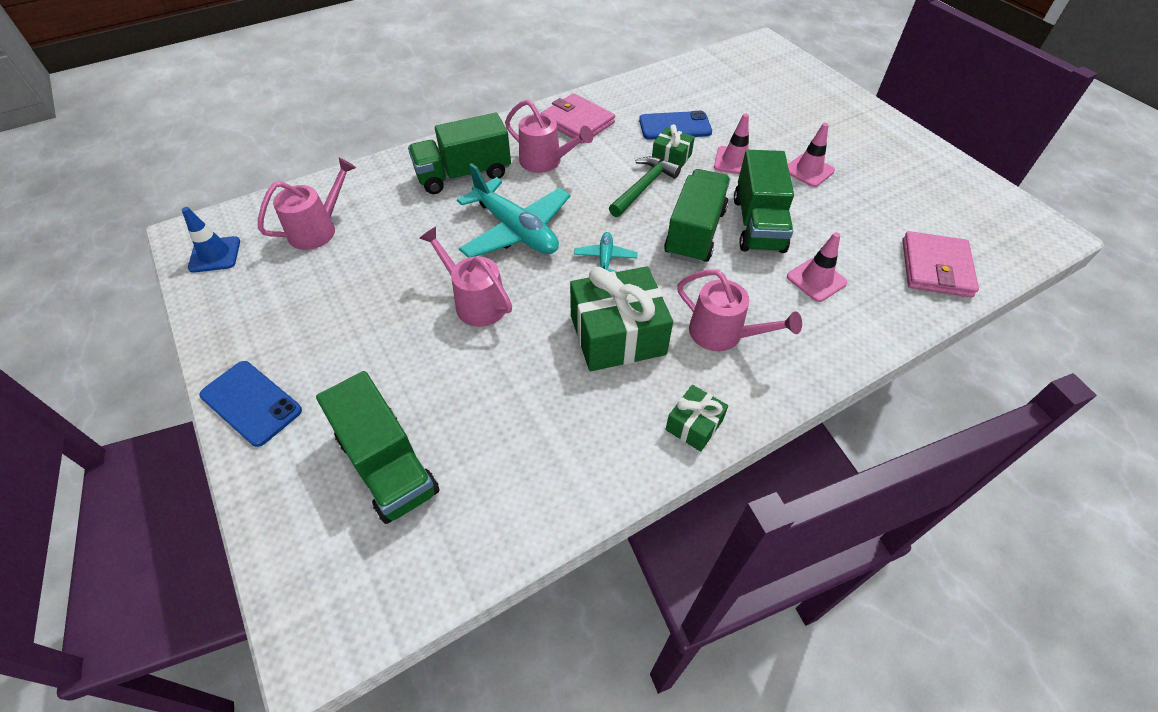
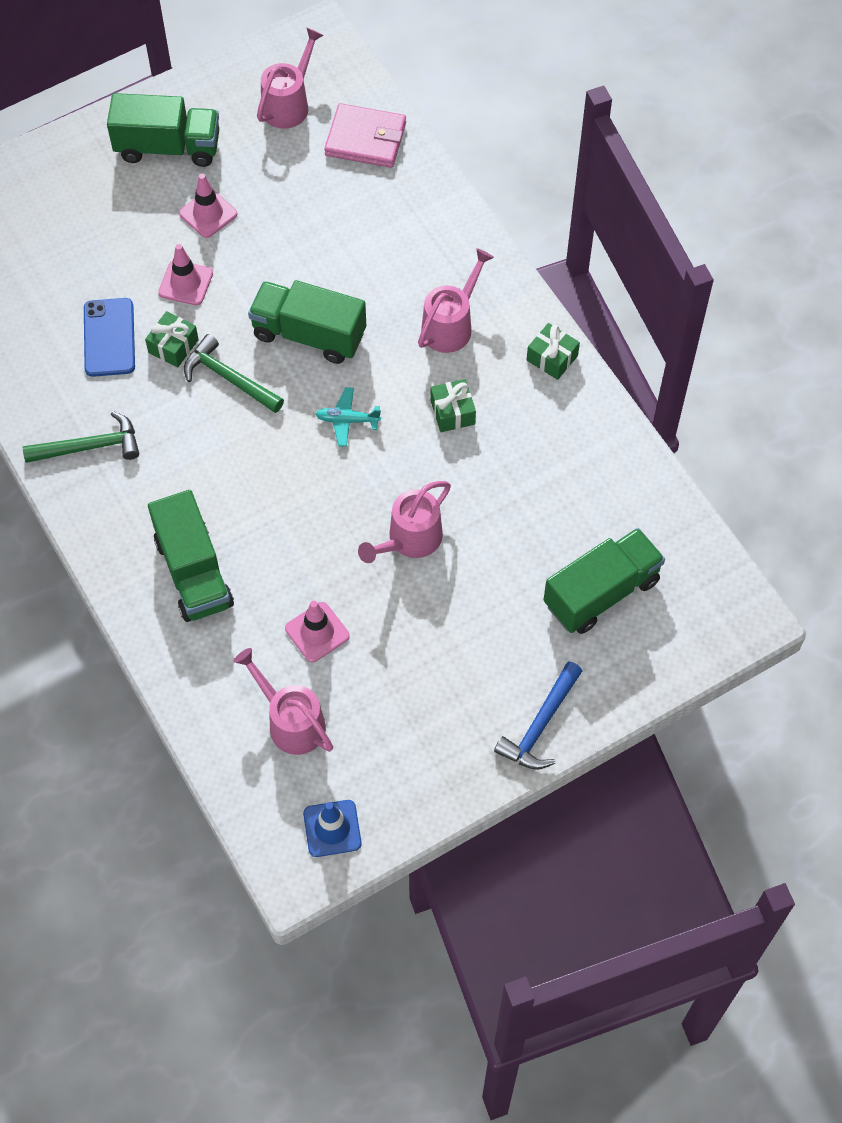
camera: 90 degrees left, 10 degrees up
(251, 403) = (540, 725): blue phone -> blue hammer
(516, 230) = (299, 508): turquoise plane -> none
(546, 162) = (173, 481): pink watering can -> pink watering can (289, 104)
(577, 122) = (90, 446): pink wallet -> green hammer
(617, 335) = (452, 412): green gift -> green gift, size x0.51
(758, 224) = (297, 275): green truck -> green truck (168, 147)
(816, 280) = (380, 239): pink traffic cone -> pink traffic cone (317, 632)

